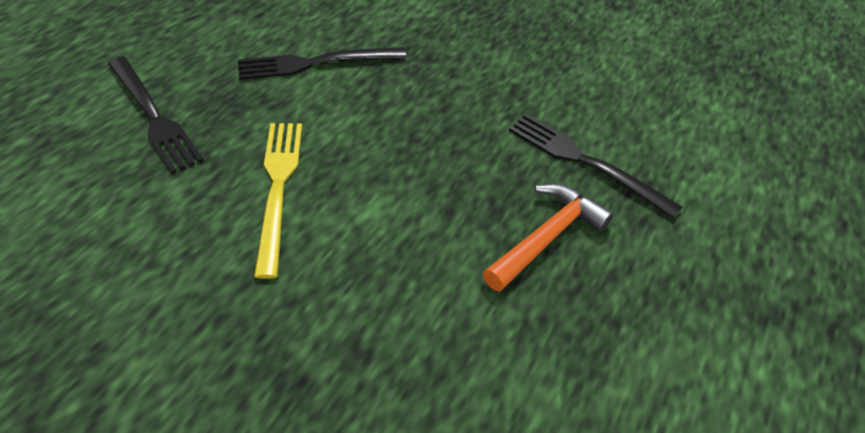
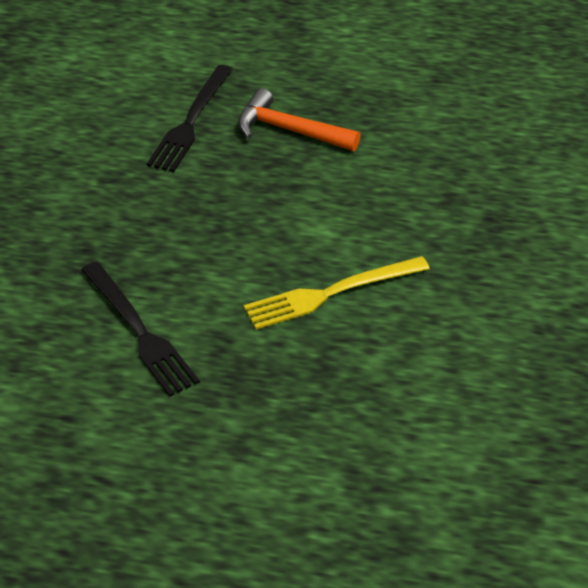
camera: 105 degrees left, 5 degrees down
(153, 116) = (292, 423): black fork -> none

